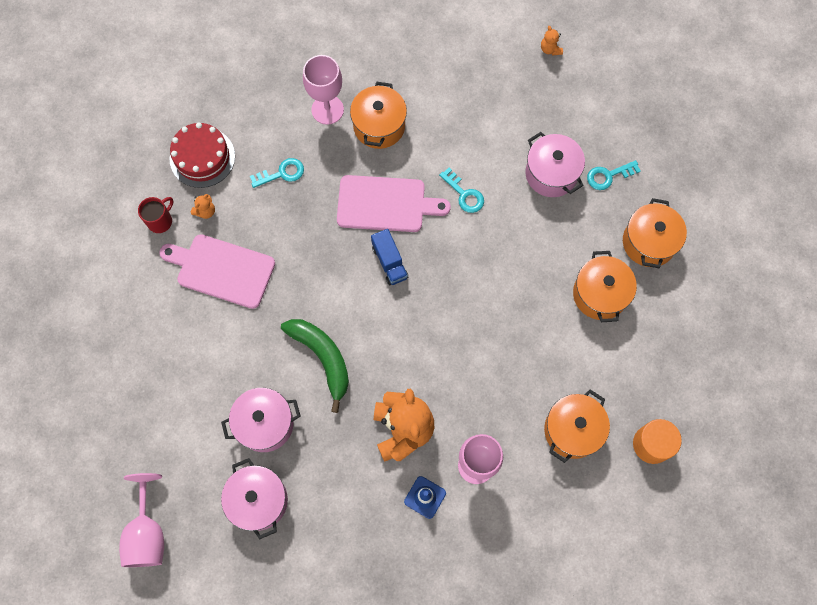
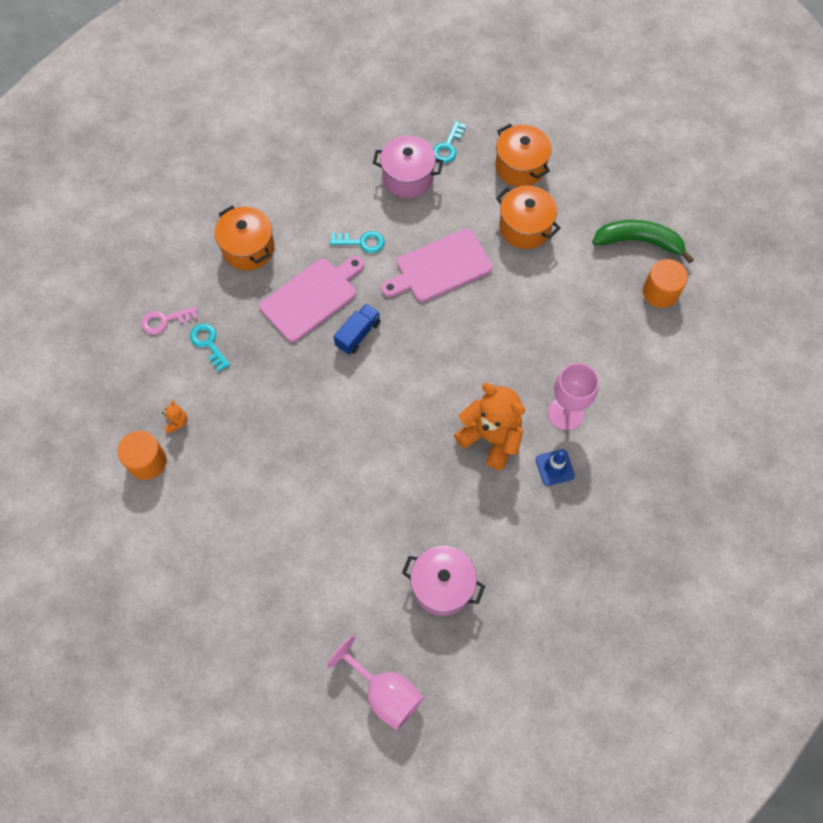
camera: 45 degrees left, 5 degrees down
(160, 221) = (147, 461): red mug -> orange cylinder
(202, 157) = (131, 386): red cake -> none
(222, 270) = (236, 452): pink cutting board -> pink cutting board (440, 267)
(265, 424) = (388, 528): pink pot -> none
(270, 129) = (165, 320): none -> pink key
(281, 173) = (208, 344): turquoise key -> turquoise key turned 60 degrees counterclockwise
(322, 358) = (381, 443): green banana -> green banana (639, 242)
(327, 109) = (196, 270): pink goblet -> none
(389, 262) = (358, 334): blue truck -> blue truck turned 75 degrees counterclockwise
(550, 49) = (318, 96): orange teddy bear -> none
(572, 430) = (602, 330): orange pot -> none

